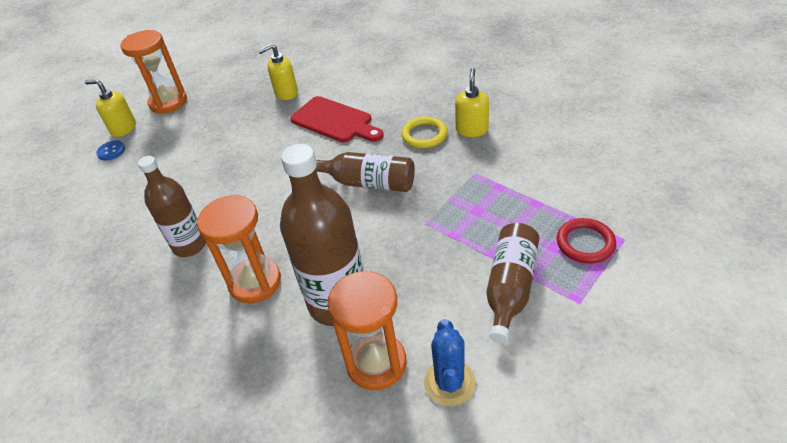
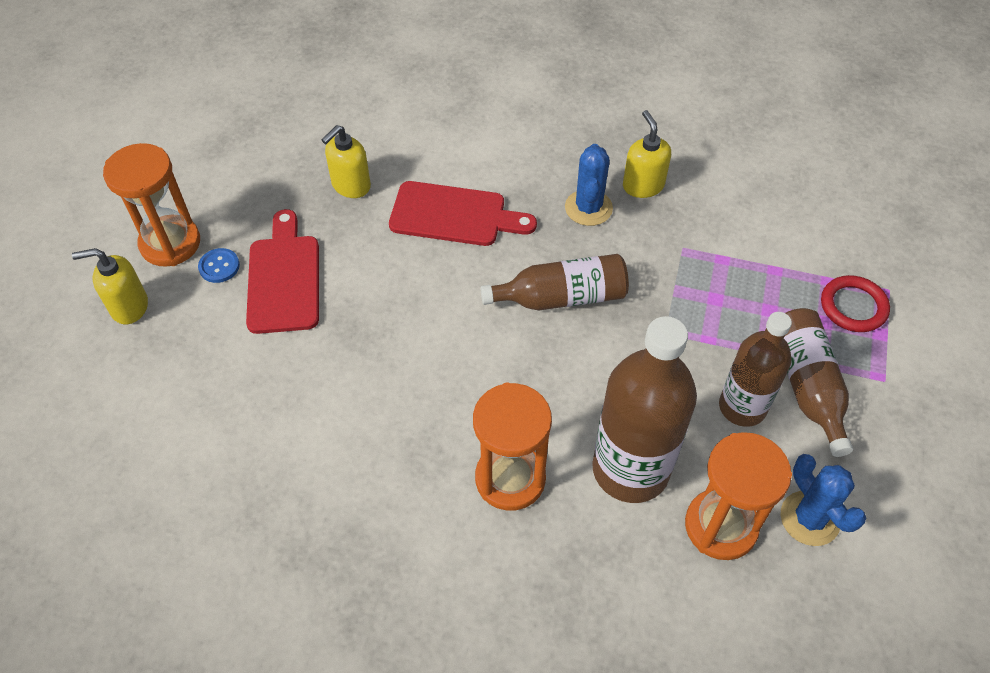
camera: 30 degrees left, 10 degrees up
(111, 151) = (140, 350): blue button -> blue button (219, 266)
(190, 245) = (383, 457): brown bottle -> brown bottle (742, 407)
(212, 133) = (284, 278): none -> red cutting board
(424, 135) = (588, 208): yellow ring -> blue cactus

